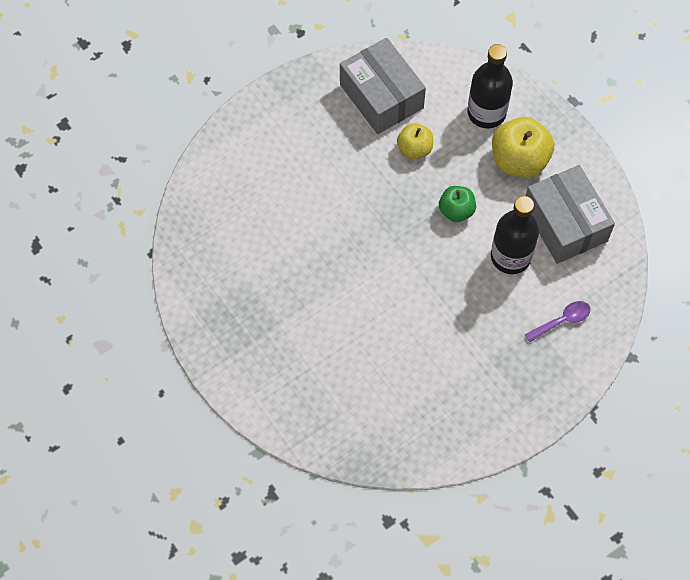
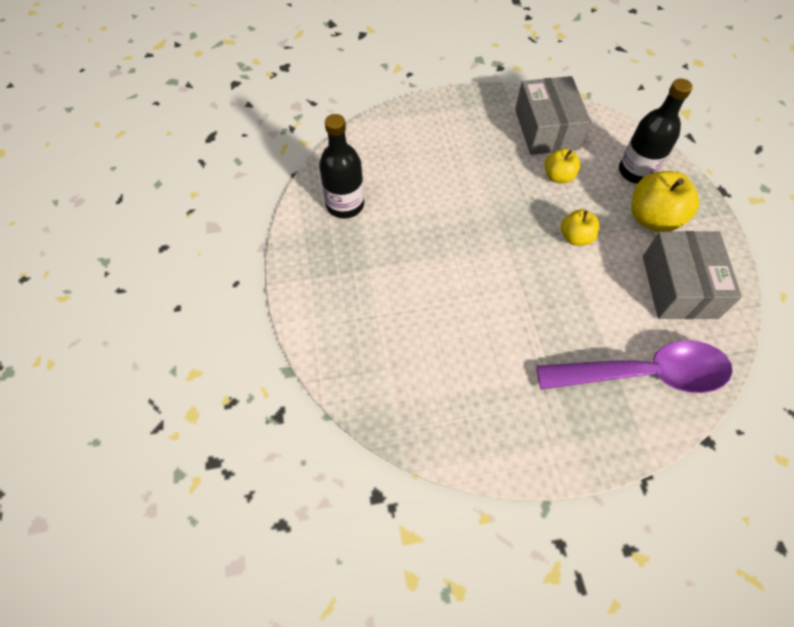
camera: 25 degrees right, 5 degrees down
(456, 211) = (575, 237): green apple -> yellow apple
(510, 256) = (613, 295): black bottle -> black bottle (345, 205)
(562, 321) = (644, 374): purple spoon -> purple spoon, size x2.42

